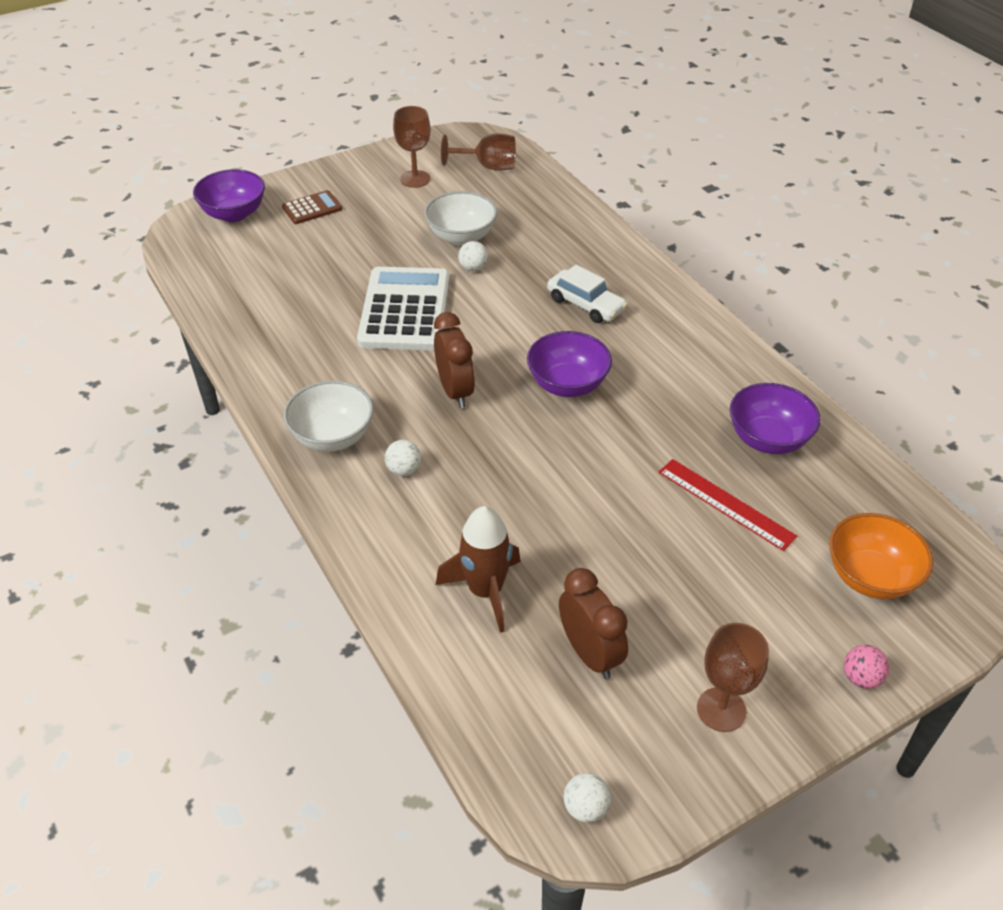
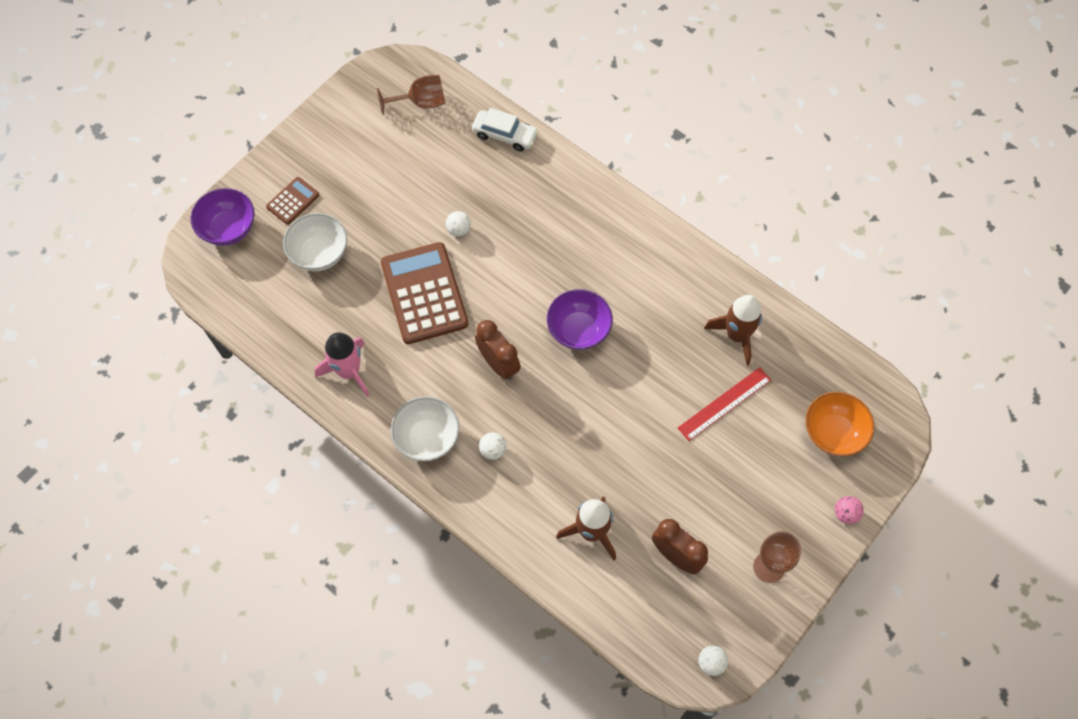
camera: 20 degrees left, 20 degrees up
(281, 354) = (349, 371): none -> pink rocket
(405, 310) = (424, 293): white calculator -> brown calculator
(415, 179) = (365, 137): brown goblet -> none
(461, 237) = (434, 196): white bowl -> white bowl (319, 253)
(585, 304) = (562, 242): white car -> white car (505, 135)
(725, 504) = (724, 404): red ruler -> red ruler turned 60 degrees counterclockwise
(768, 439) = (736, 335): purple bowl -> brown rocket

